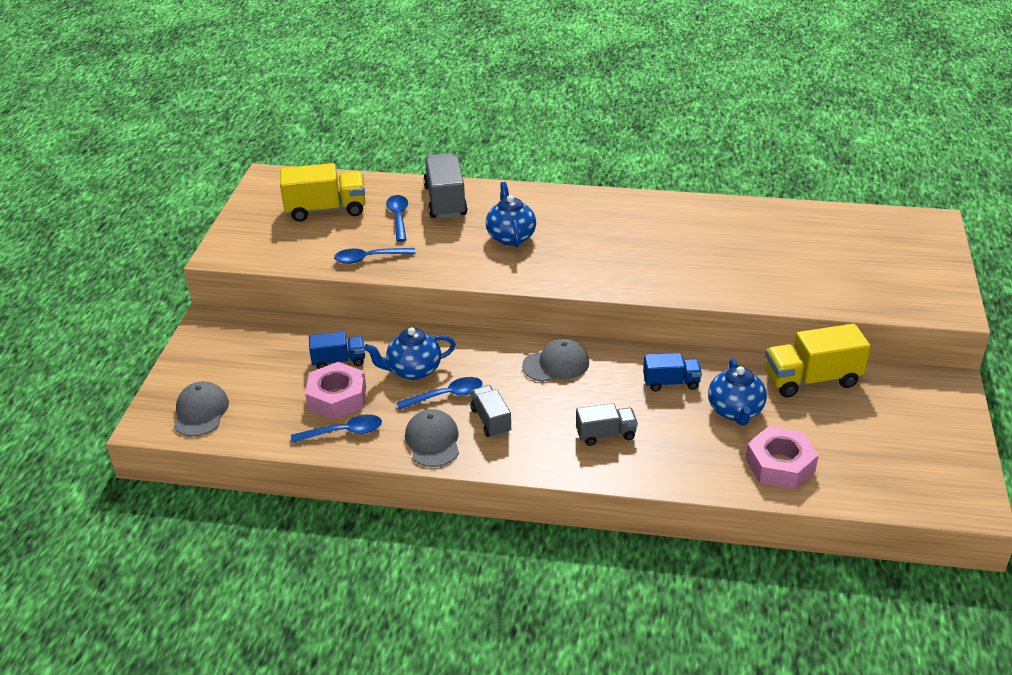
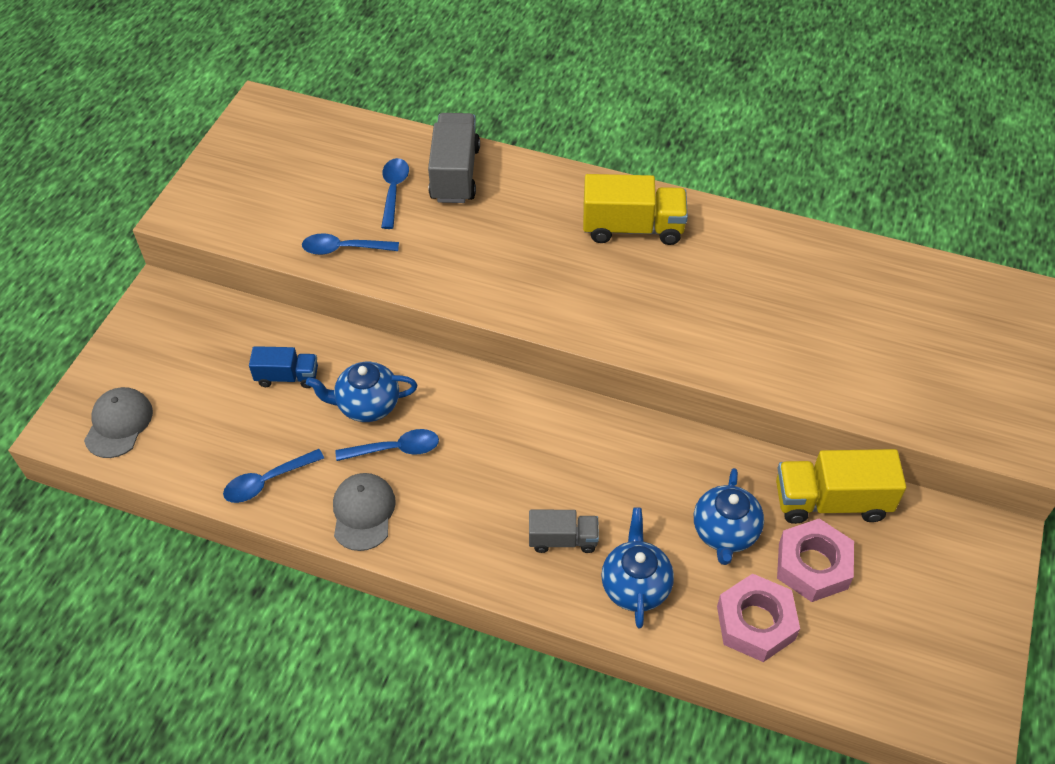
camera: 10 degrees right, 15 degrees up
(326, 210) = (313, 166): yellow truck -> yellow truck (632, 228)
(337, 398) = (272, 430): pink nut -> pink nut (812, 565)
(343, 432) = (267, 481): blue spoon -> blue spoon turned 150 degrees clockwise
(491, 421) = (436, 495): grey truck -> none
(511, 237) = (517, 242): blue teapot -> blue teapot (635, 585)
(556, 364) = (533, 425): grey cap -> none
(671, 383) = (660, 476): blue truck -> none

